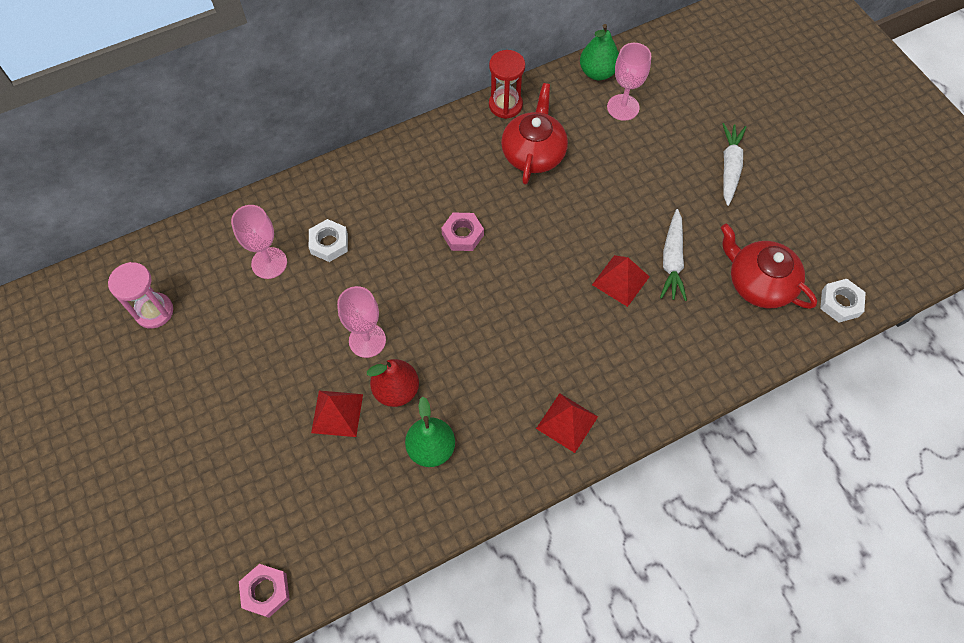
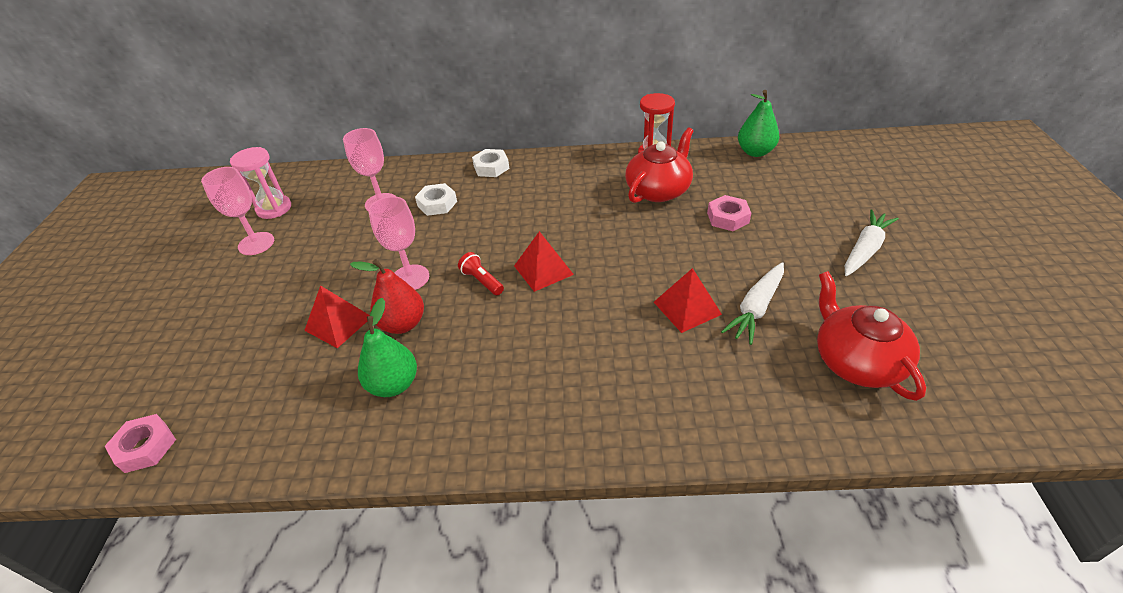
camera: 30 degrees right, 20 degrees down
(436, 318) = (482, 281): none -> red flashlight
(462, 235) = (553, 228): pink nut -> pink nut (728, 218)
(567, 422) = (546, 416): red pyramid -> red pyramid (543, 270)
(623, 107) = (767, 179): pink goblet -> pink goblet (256, 243)
(840, 303) = (967, 418): white nut -> white nut (491, 167)

